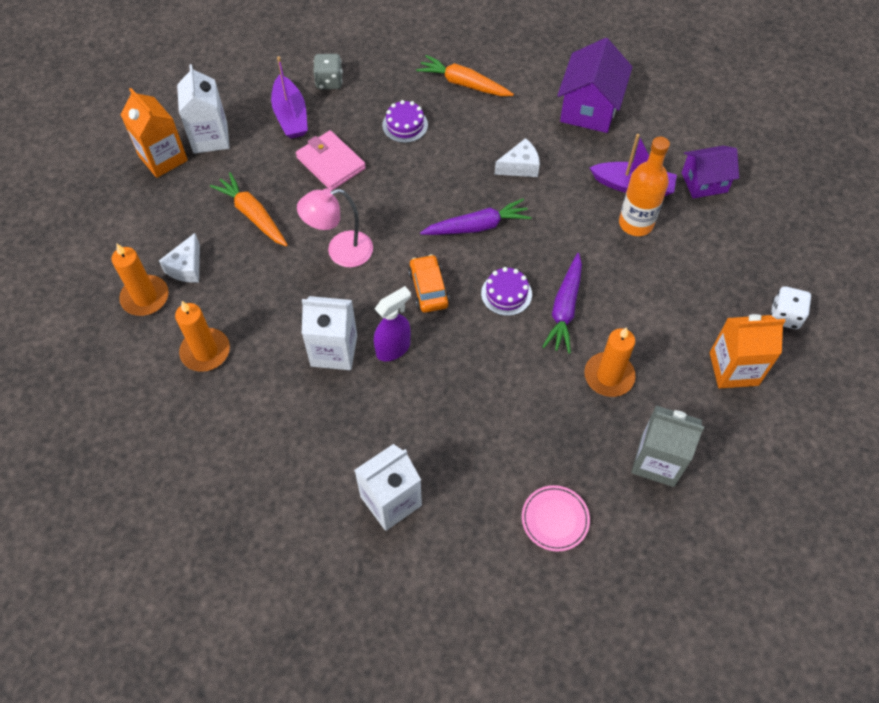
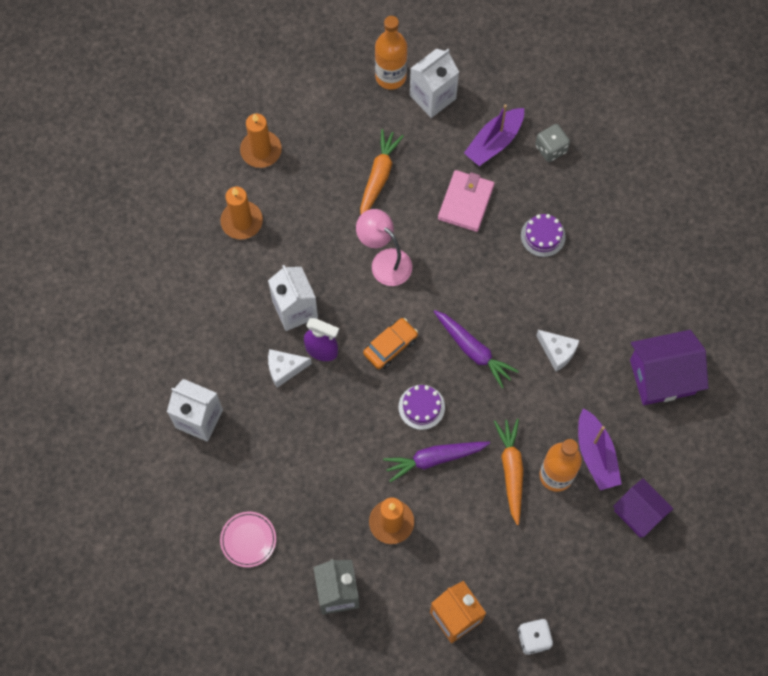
camera: 60 degrees right, 10 degrees up
(163, 158) = (390, 76): orange carton -> orange bottle
(186, 267) = (303, 161): white cheese -> white cheese (284, 369)
(463, 84) = (620, 257): orange carrot -> orange carrot (511, 470)

